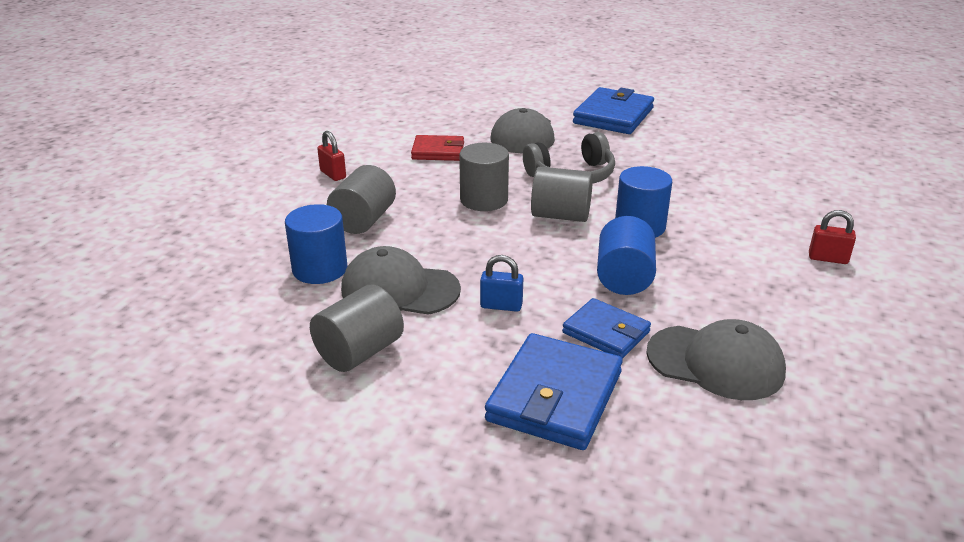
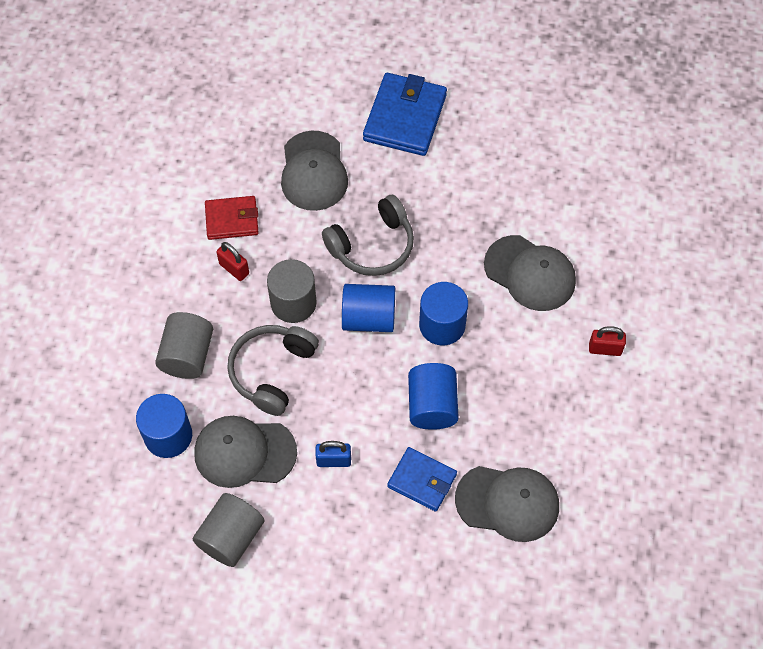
camera: 10 degrees left, 30 degrees up
(333, 174) = (136, 280): red padlock -> red padlock (234, 269)
(448, 238) = (272, 371): none -> grey headphones
(554, 396) = (389, 561): blue wallet -> none
(560, 215) = (368, 318): grey cylinder -> blue cylinder
(737, 204) = (530, 273): none -> grey cap

